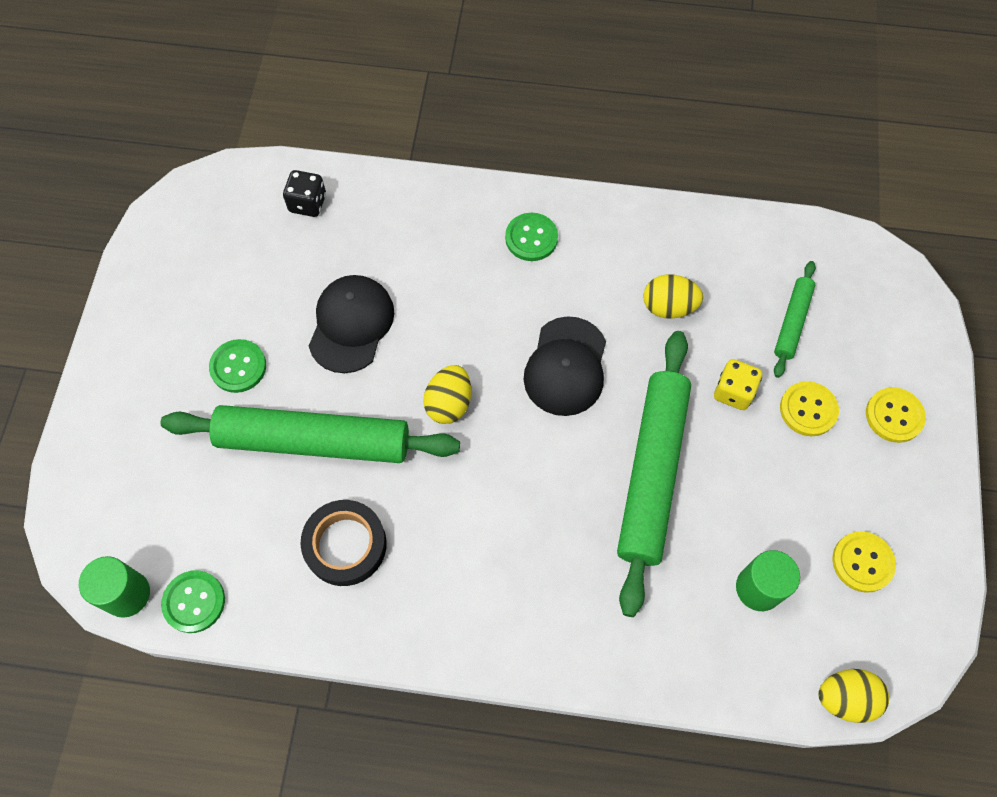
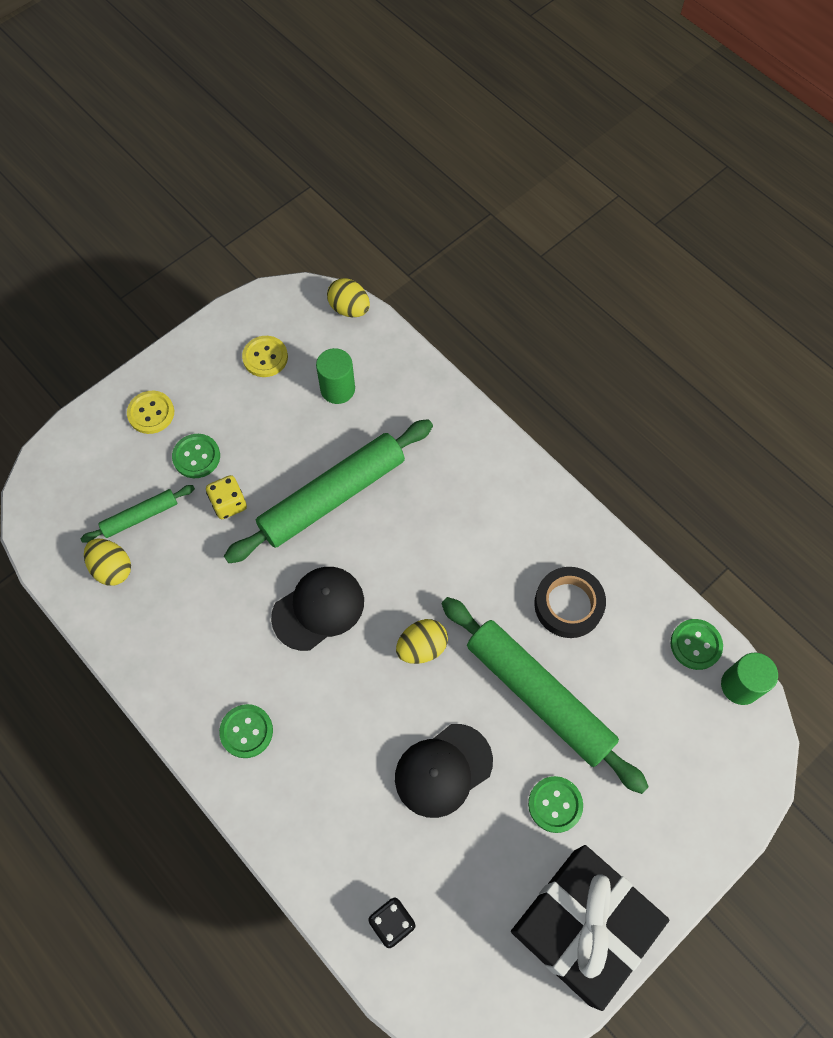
camera: 140 degrees left, 0 degrees up
(158, 300) = (582, 926): none -> black gift
(668, 307) = (207, 594): yellow egg -> yellow egg (112, 568)
(808, 409) = (196, 457): yellow button -> green button

